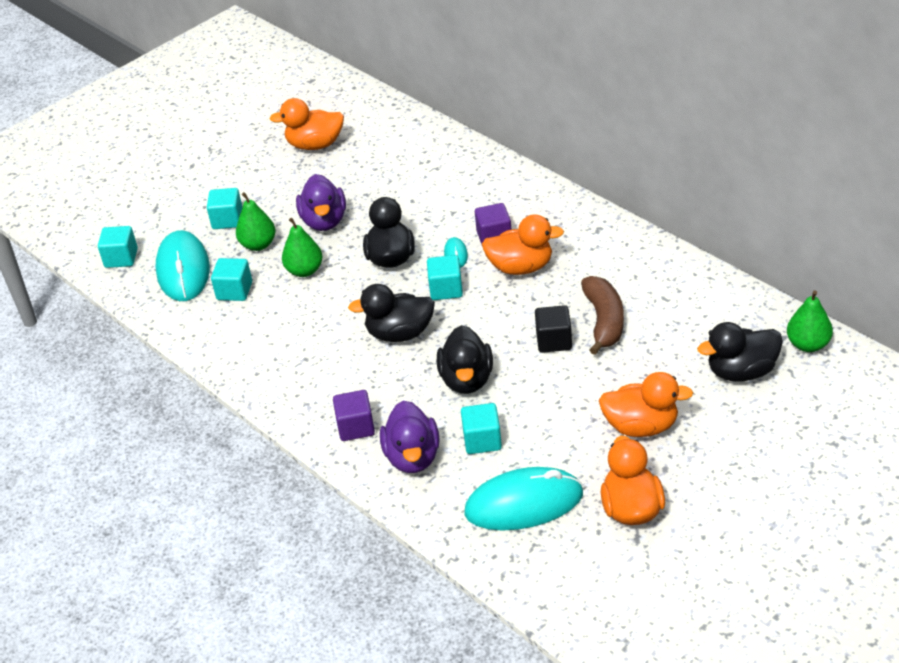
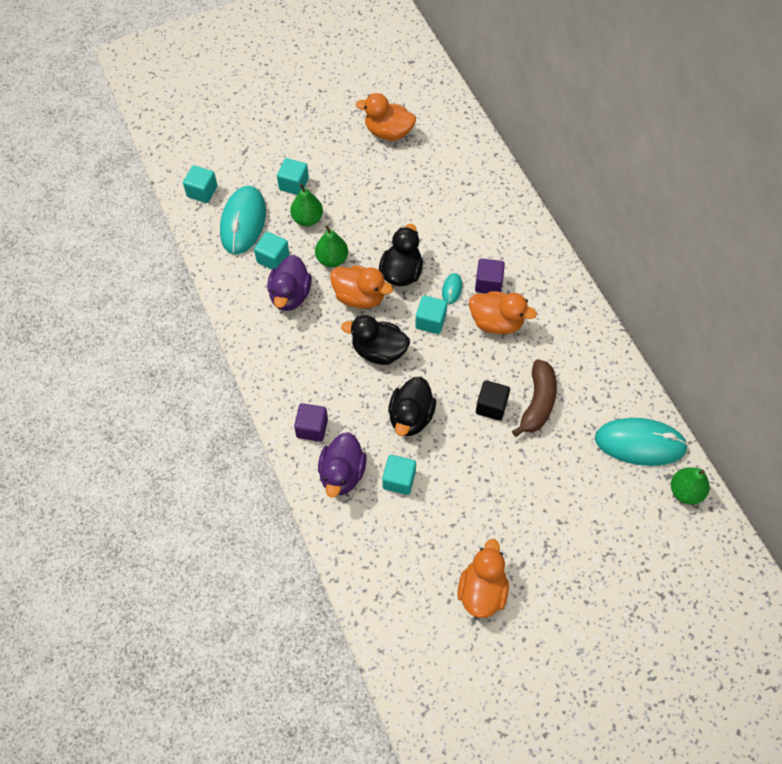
camera: 15 degrees right, 20 degrees up
(324, 221) = (365, 215): purple duck -> purple duck (290, 295)
(524, 504) = (405, 552): turquoise mouse -> turquoise mouse (640, 443)
(641, 426) = (522, 517): orange duck -> orange duck (359, 297)
(741, 371) = (621, 496): black duck -> none

